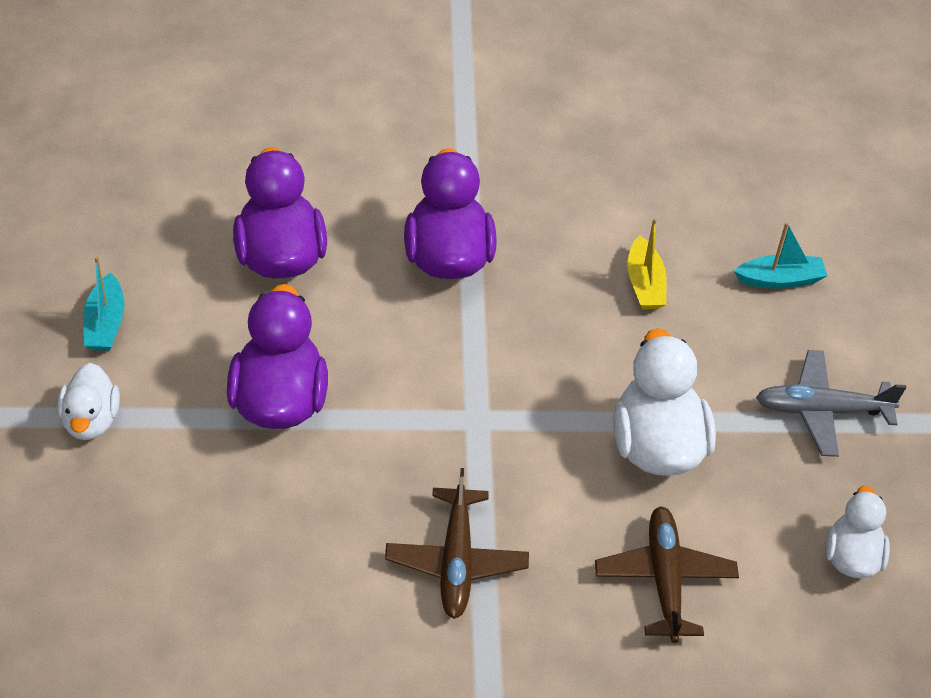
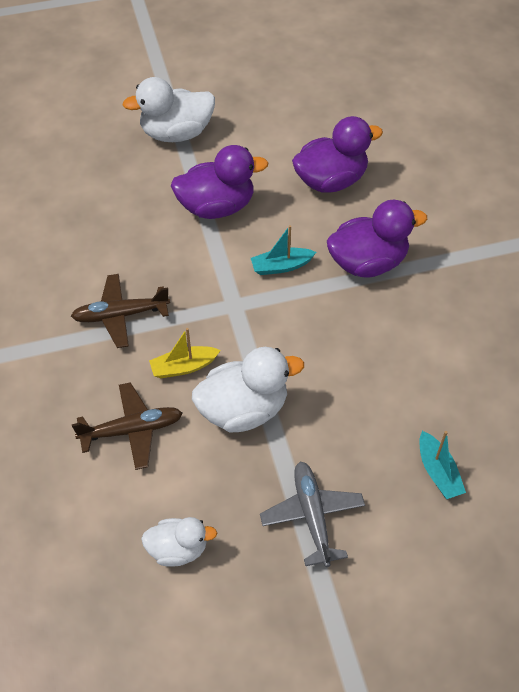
camera: 80 degrees right, 5 degrees up
(91, 421) = (176, 133): white duck -> white duck, size x1.66
(105, 323) = (247, 120): turquoise boat -> turquoise boat (281, 266)
(644, 284) = (393, 380): yellow boat -> yellow boat (184, 367)

